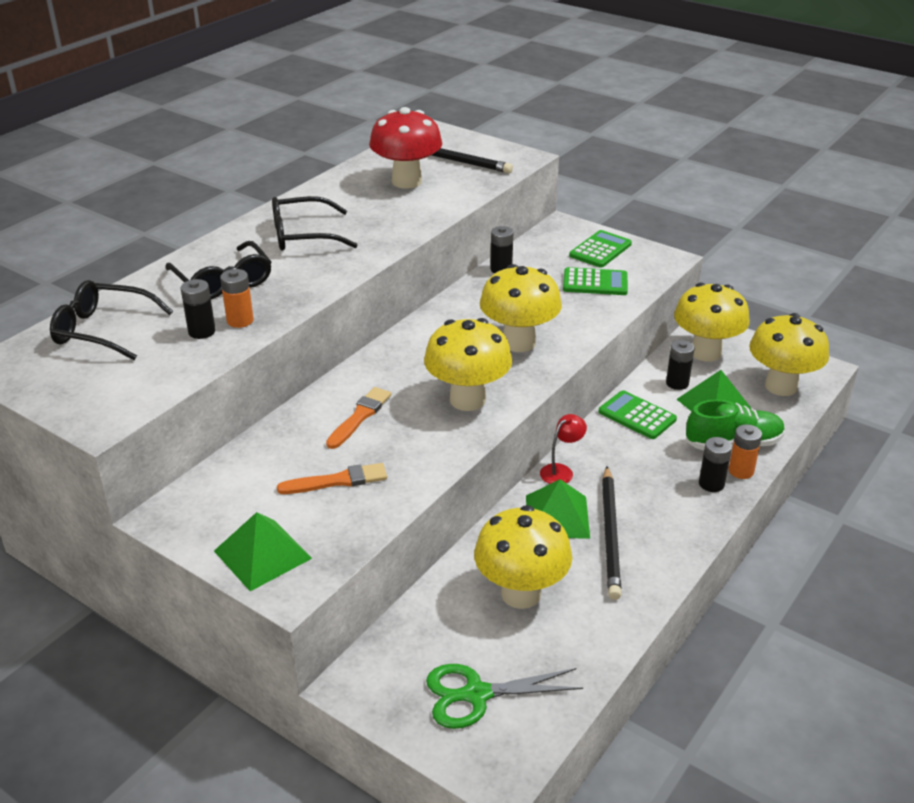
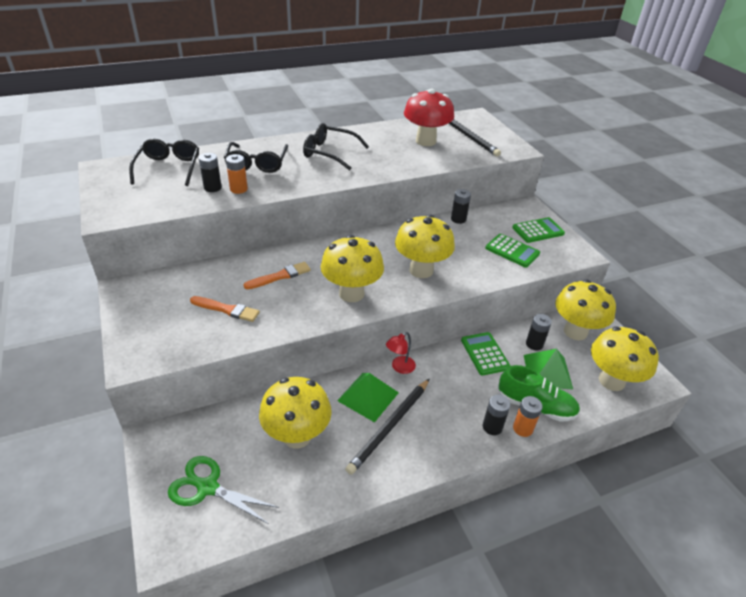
camera: 30 degrees right, 5 degrees up
(104, 330) = (168, 168): black glasses -> black glasses turned 45 degrees clockwise
(262, 554) = (143, 334): green pyramid -> none
(561, 471) = (399, 367): red lamp -> red lamp turned 150 degrees clockwise

